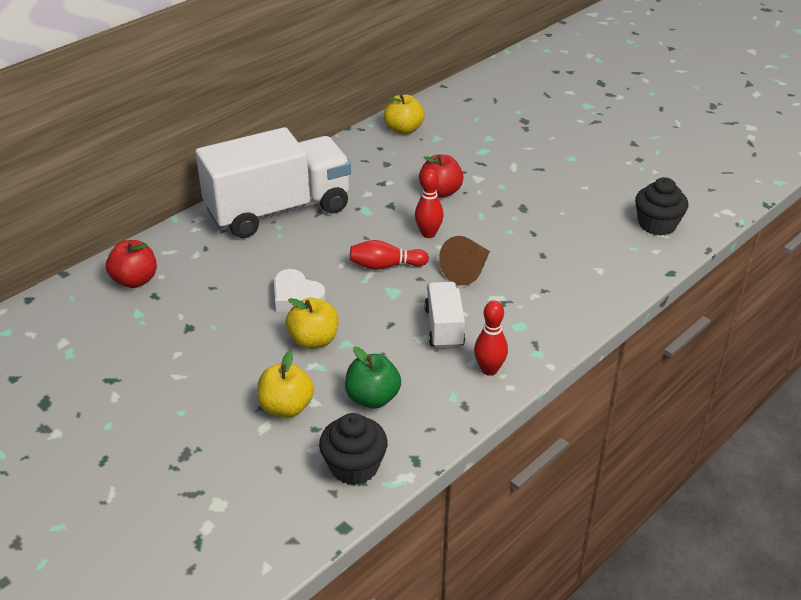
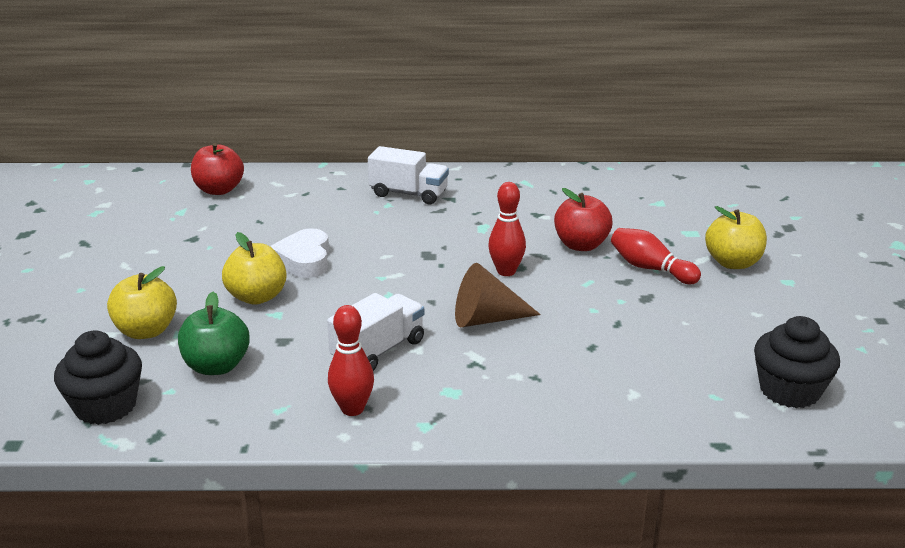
camera: 45 degrees right, 10 degrees down
(278, 210) = (408, 194): white truck -> white truck, size x0.46
(385, 266) = (419, 276): red bowling pin -> red bowling pin (650, 268)
(403, 130) = (636, 183): yellow apple -> yellow apple (733, 263)

